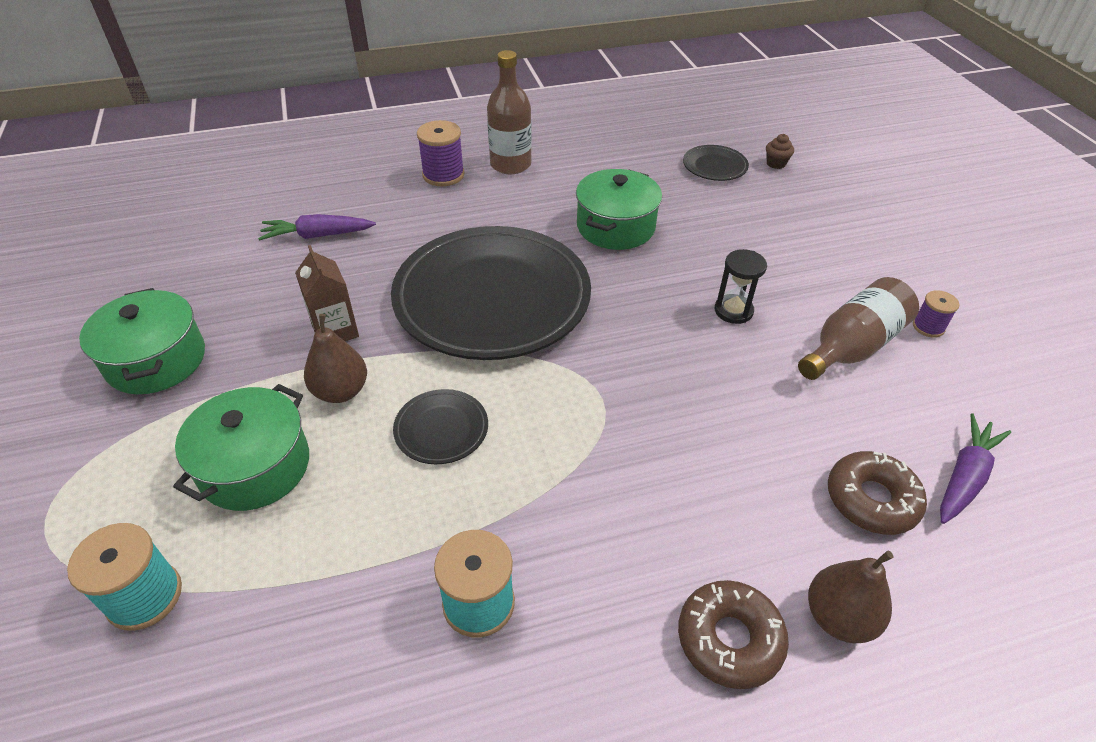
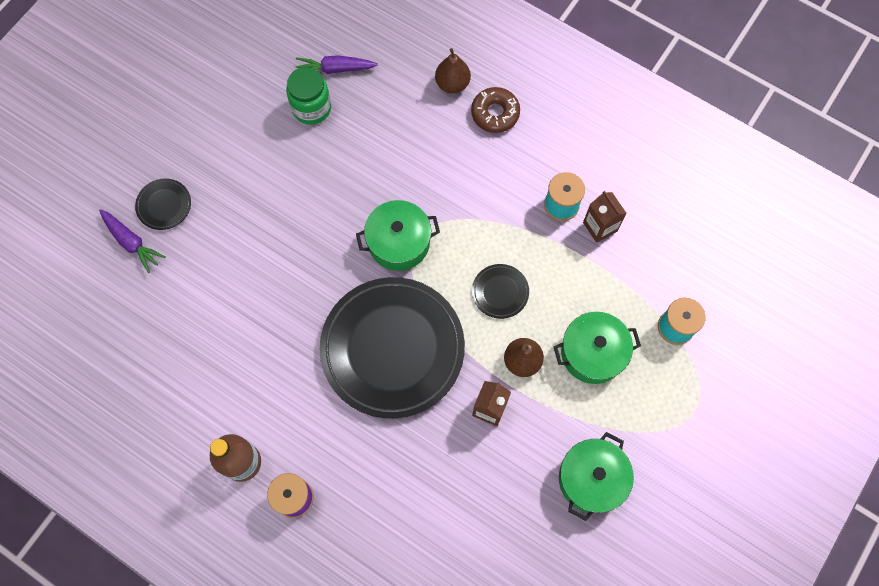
camera: 130 degrees left, 25 degrees up
(317, 235) = (428, 511): purple carrot -> purple carrot (131, 242)
(389, 630) = (600, 226): none -> brown carton
(615, 227) = (263, 334): green pot -> green pot (399, 242)
(714, 167) = (134, 322): black plate -> black plate (164, 205)
(733, 311) = (294, 219): black hourglass -> none
(776, 163) = (98, 285): brown cupcake -> none
(851, 347) = (278, 149): brown bottle -> none
(871, 500) = (381, 97): brown donut -> none
(901, 411) = (311, 108): none -> green jar
(928, 327) = (229, 121): purple spool -> none

